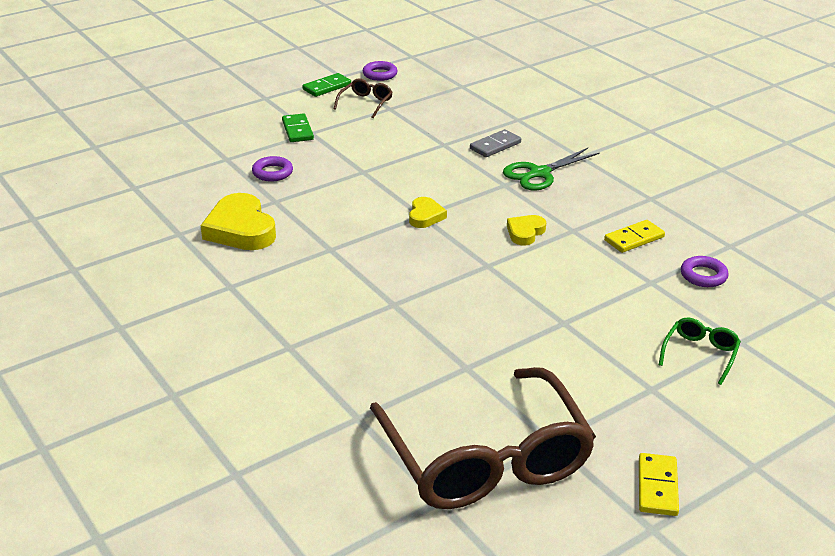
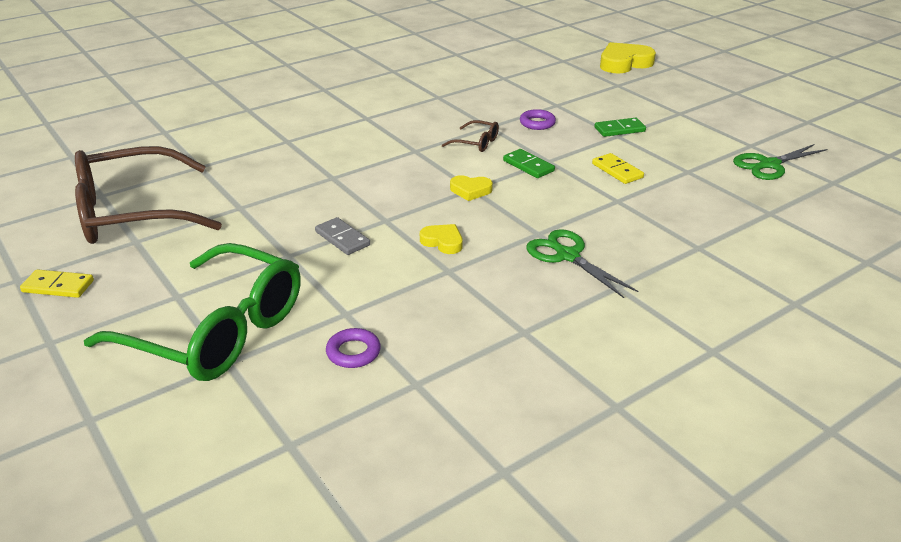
camera: 90 degrees right, 0 degrees up
(240, 229) = (444, 116): yellow heart -> yellow heart (624, 63)
(327, 87) = (720, 139): green domino -> green domino (528, 166)
(366, 103) = (693, 159): brown glasses -> brown glasses (476, 143)
(380, 74) = (769, 165): purple ring -> green scissors
(495, 146) = (624, 230): grey domino -> grey domino (342, 238)
(634, 239) = (431, 310): yellow domino -> yellow domino (617, 171)
(700, 354) = (216, 331): green glasses -> green glasses, size x2.48

